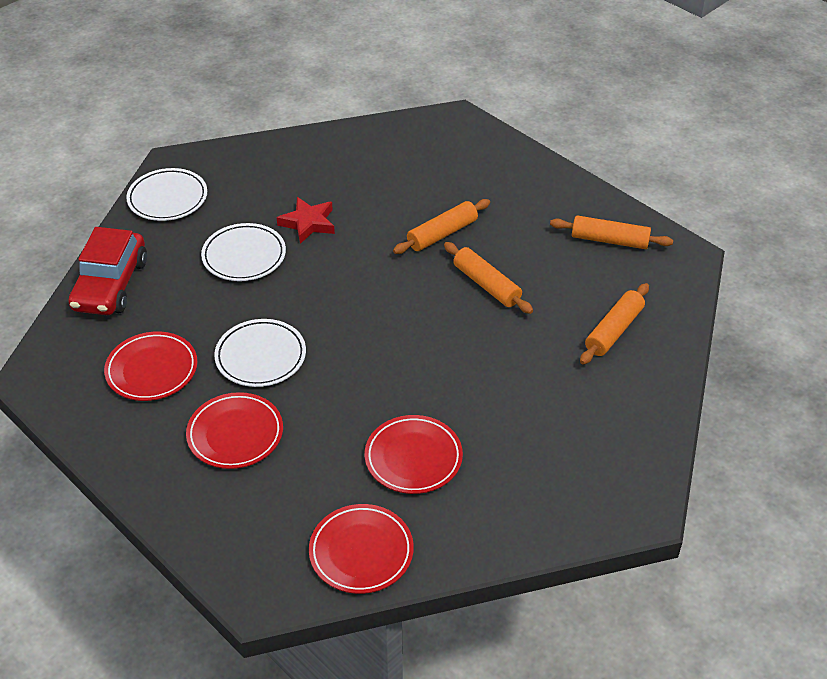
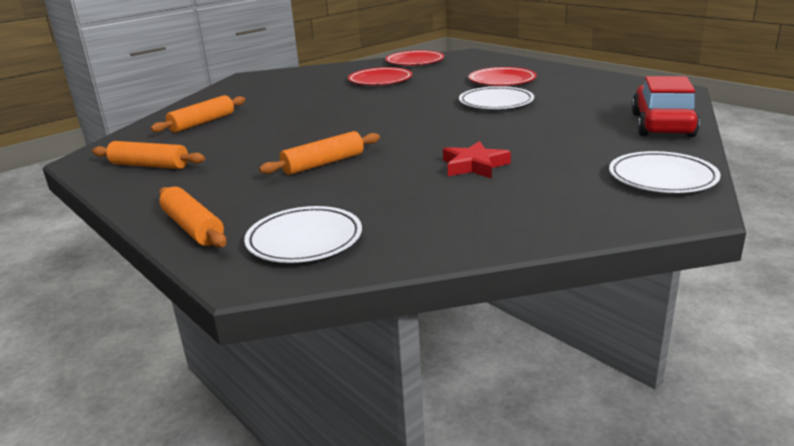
camera: 175 degrees left, 20 degrees down
(152, 370) = (581, 95): red plate -> none
(244, 256) = (537, 144): white plate -> white plate (304, 240)
(486, 285) = (294, 138): orange rolling pin -> orange rolling pin (193, 227)

